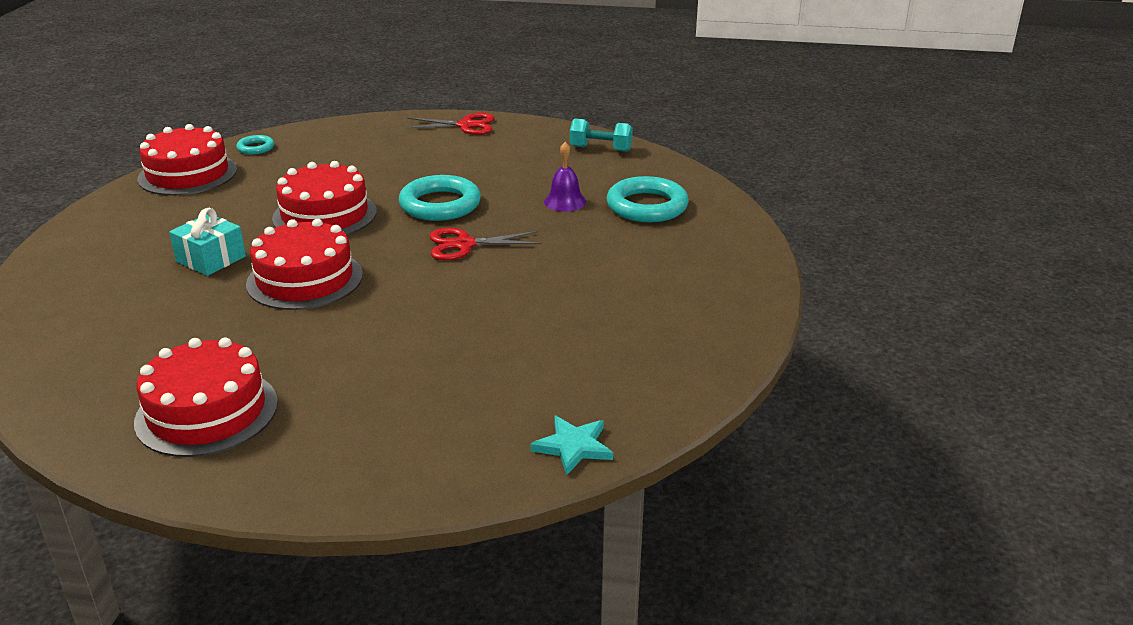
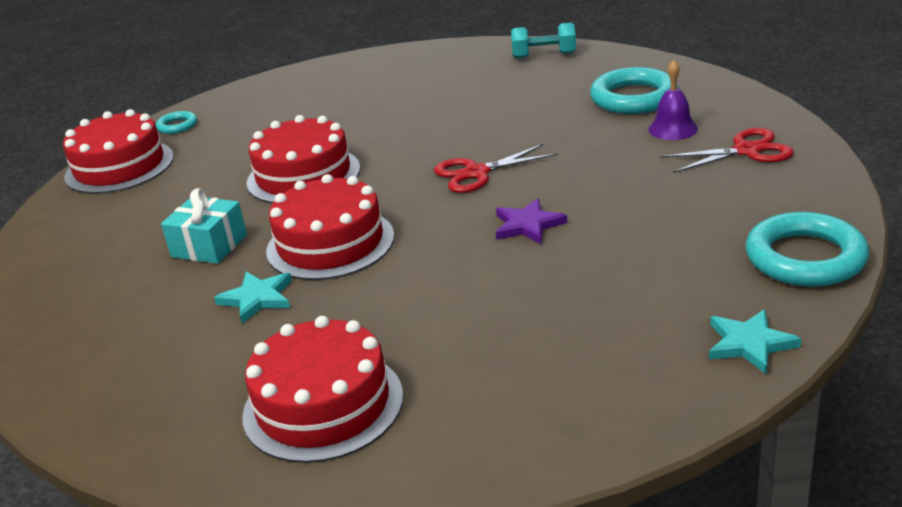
camera: 10 degrees left, 0 degrees up
(217, 312) = (257, 298): none -> turquoise star
(440, 205) = (420, 140): turquoise ring -> turquoise ring (805, 258)
(466, 125) = (388, 60): red scissors -> red scissors (746, 151)
(472, 301) = (527, 225): none -> purple star
(565, 201) = (547, 111): purple bell -> purple bell (673, 129)

